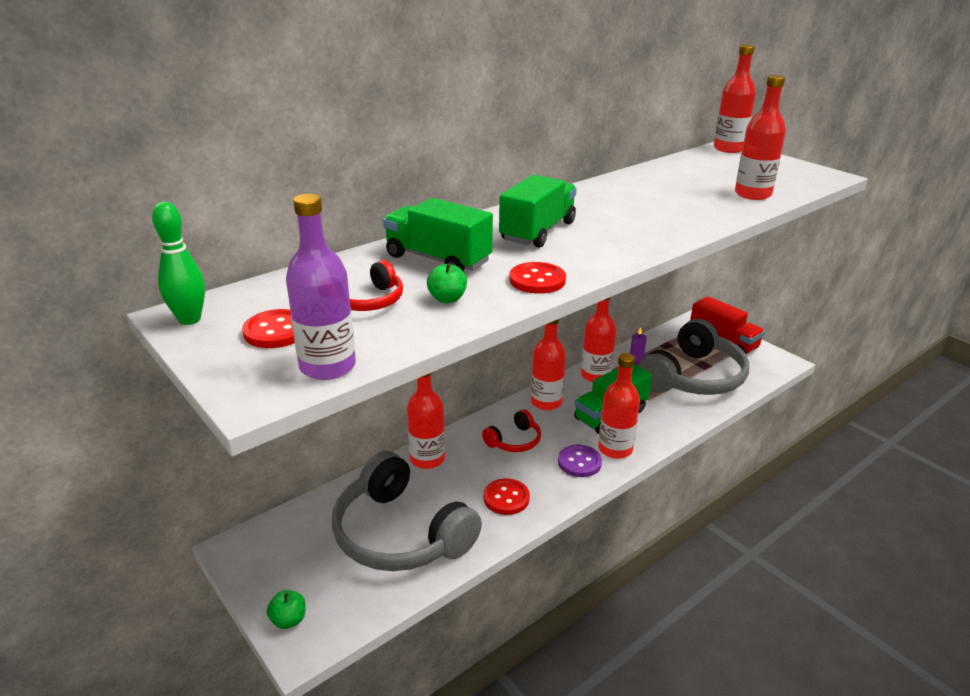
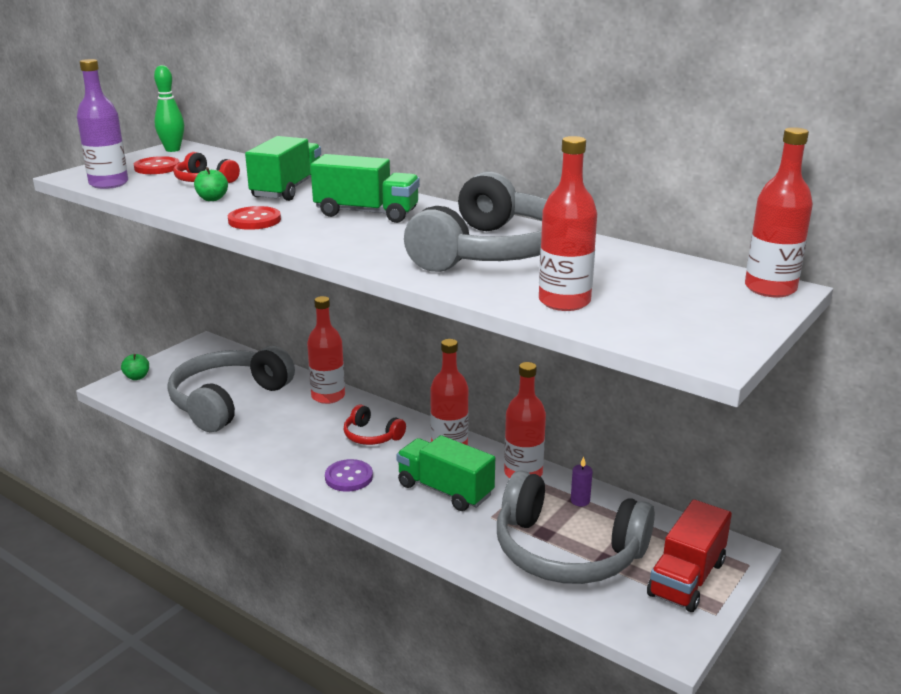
camera: 75 degrees right, 5 degrees down
(506, 498) = (282, 442): red button -> none
(615, 449) = (380, 498): red bottle -> none
(651, 201) = (489, 251): none -> grey headphones

